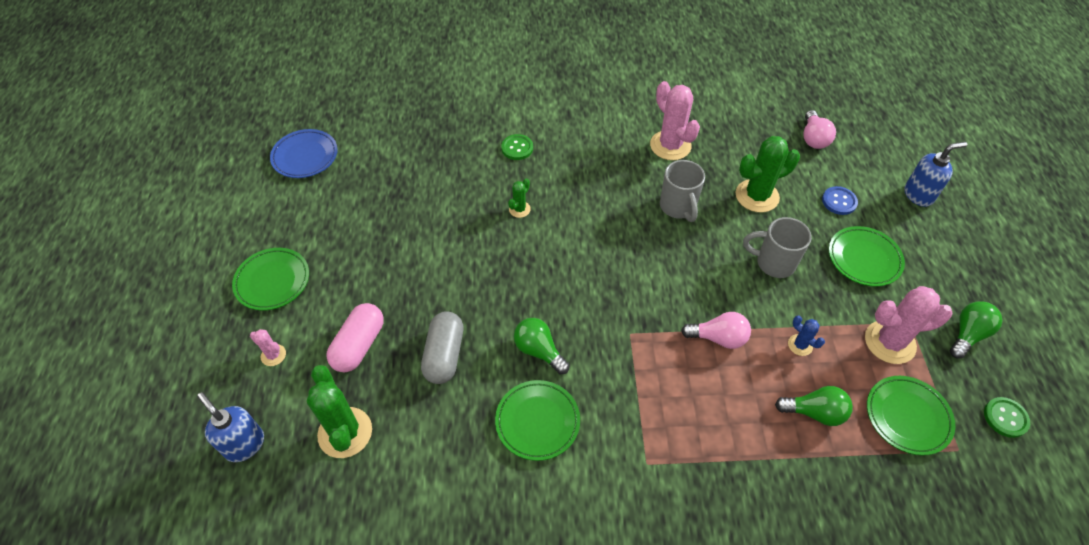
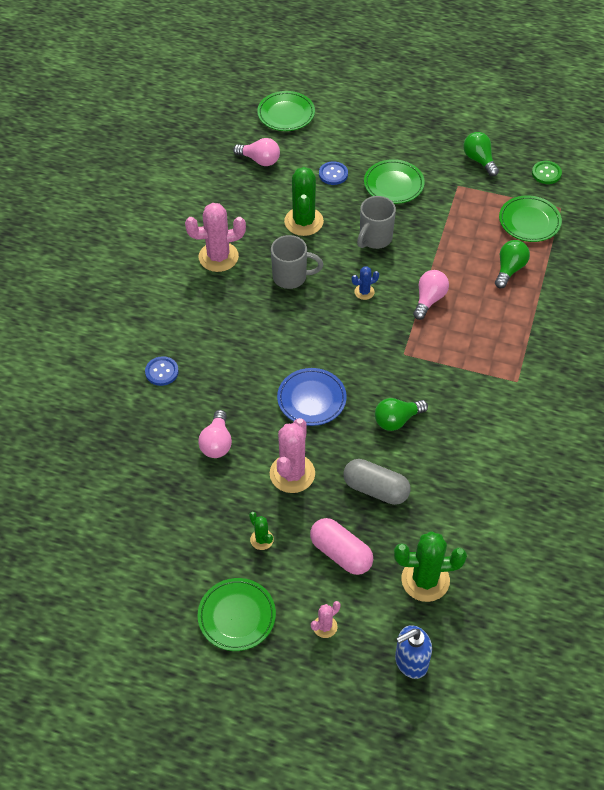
camera: 70 degrees left, 0 degrees up
(305, 156) = (76, 562): blue plate -> blue plate (311, 399)
(454, 210) = (217, 443): none -> pink light bulb
(517, 148) = (162, 372): green button -> blue button
(519, 209) = (240, 391): green cactus -> green cactus (261, 539)
(537, 422) = (461, 439): green plate -> green plate (286, 114)
(800, 345) = (453, 254): blue cactus -> blue cactus (364, 292)
(889, 342) = (470, 204): pink cactus -> pink cactus (292, 473)
(918, 195) = (348, 126): blue soap dispenser -> none

